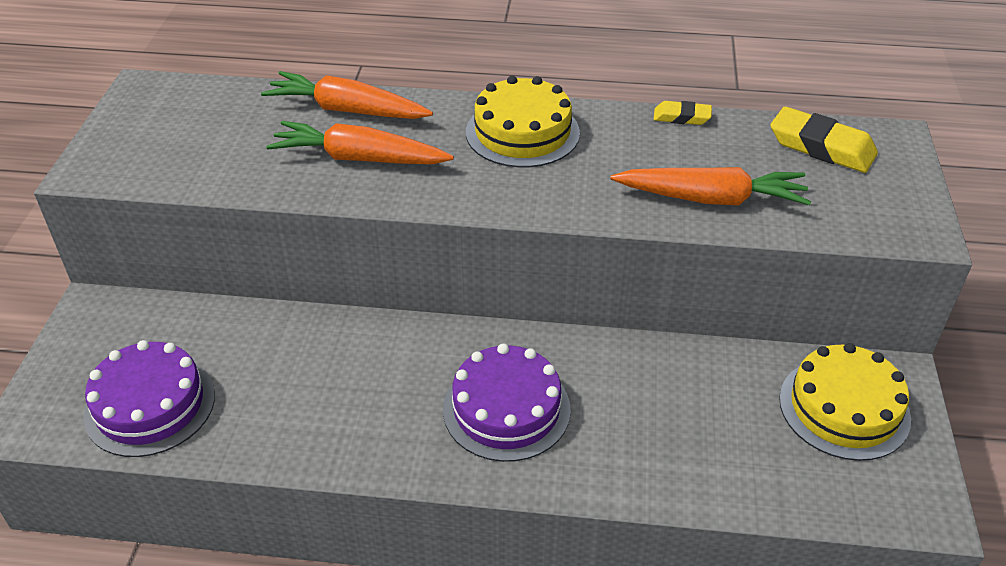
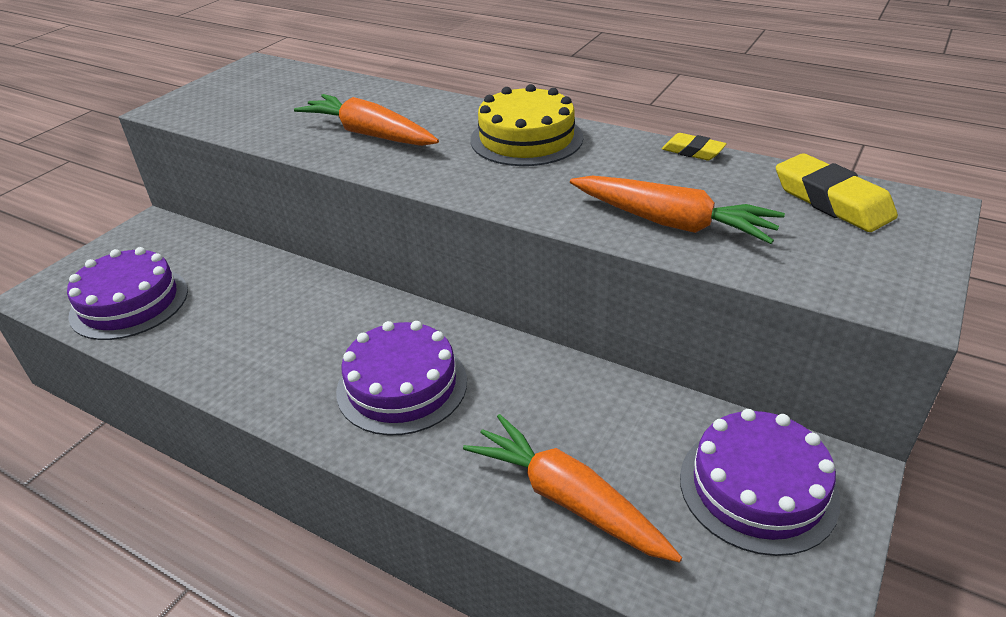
camera: 25 degrees right, 5 degrees down
(347, 110) = (391, 100): orange carrot -> orange carrot (568, 499)
(844, 408) = (757, 488): yellow cake -> purple cake

